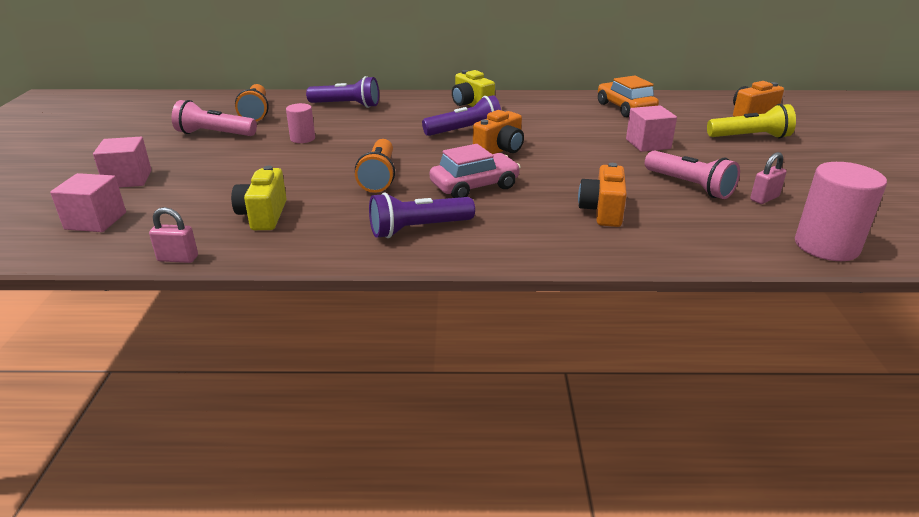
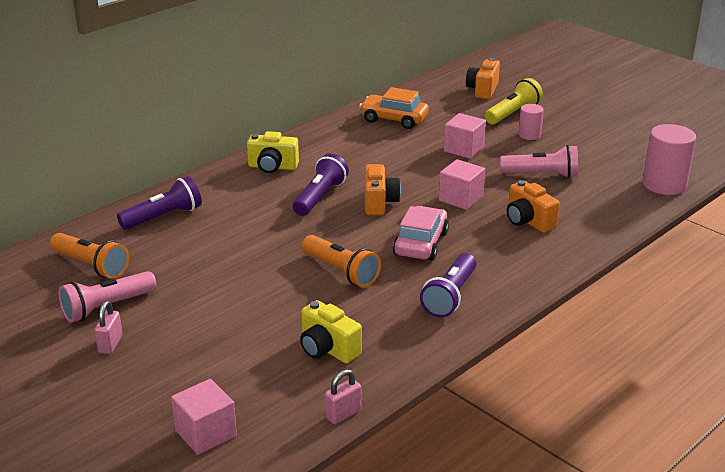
camera: 45 degrees left, 0 degrees up
(128, 179) = (137, 389): pink cube -> pink cube (461, 198)
(302, 139) = (202, 270): pink cylinder -> pink cylinder (529, 135)
(764, 198) = (592, 164): pink padlock -> pink padlock (110, 344)

